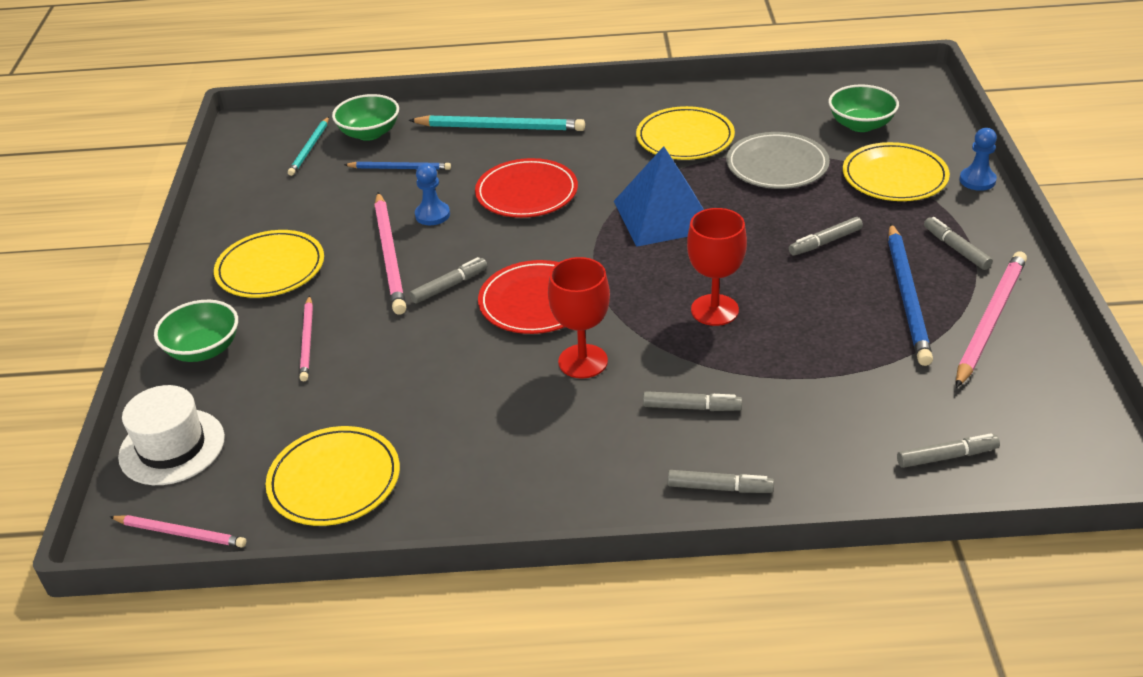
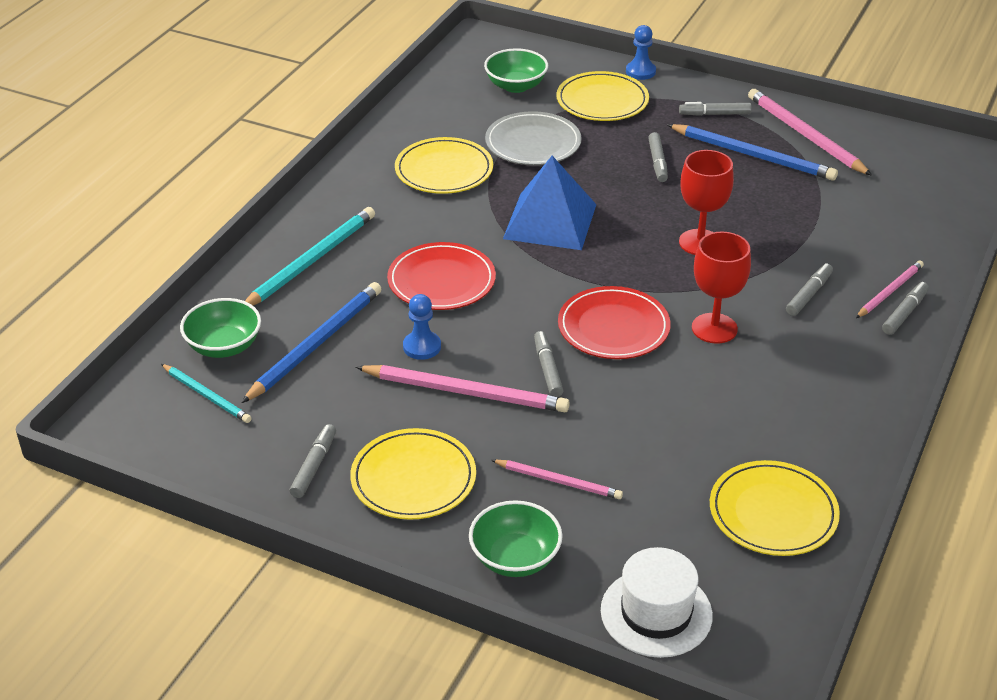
camera: 65 degrees left, 0 degrees up
(181, 533) = (785, 630): pink pencil -> pink pencil (889, 291)
(400, 168) = (316, 344): blue pencil -> blue pencil, size x1.70
(946, 457) = (930, 209): grey marker -> grey marker (314, 466)

